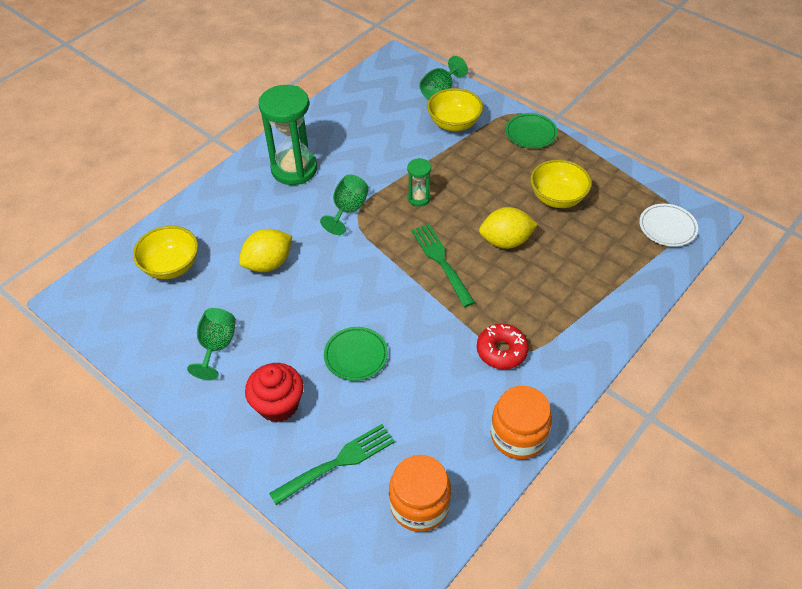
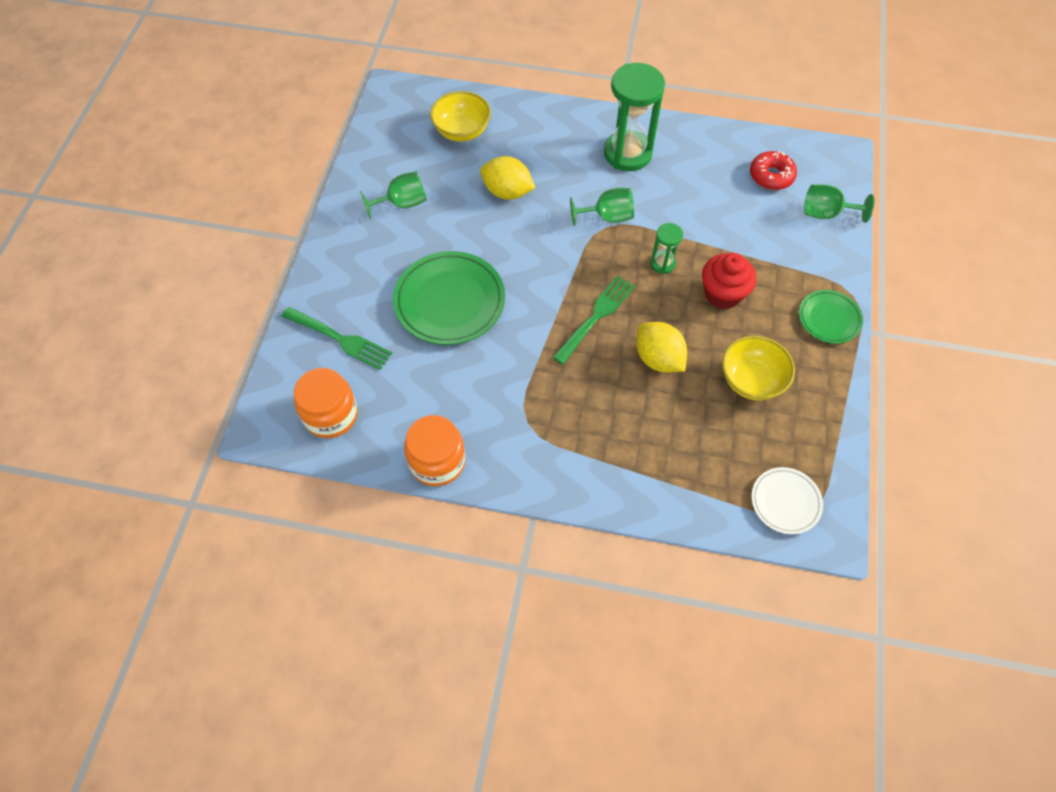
camera: 60 degrees right, 10 degrees up
(278, 405) = (371, 272): red cupcake -> red cupcake (722, 294)
(356, 356) = (450, 301): green plate -> green plate, size x1.78
(454, 124) = (788, 246): yellow bowl -> none
(501, 351) = (522, 410): red donut -> red donut (771, 176)

